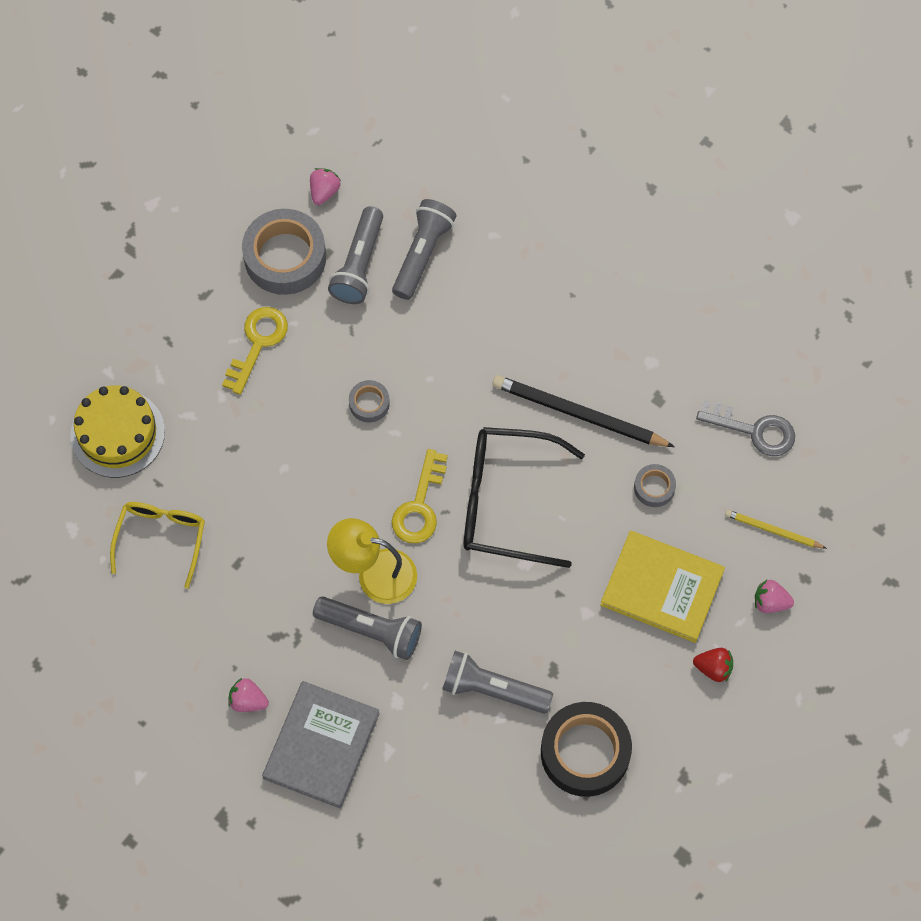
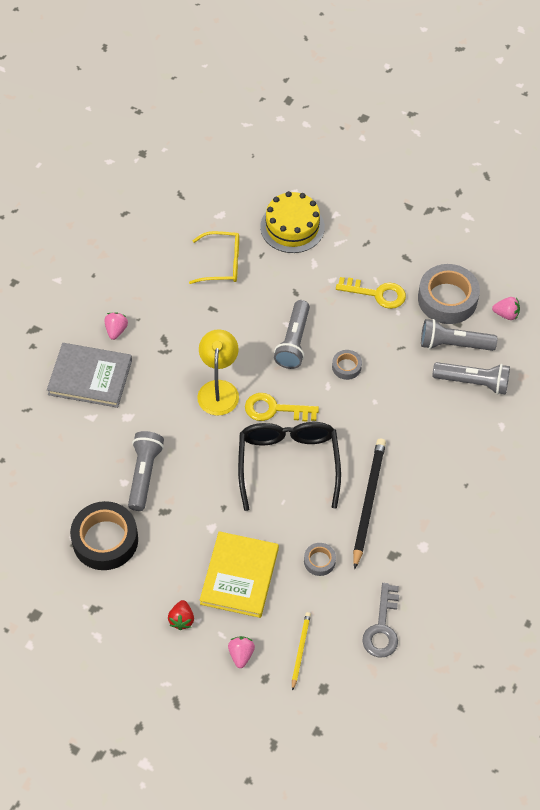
camera: 80 degrees right, 10 degrees down
(371, 630) = (176, 393): grey flashlight -> grey flashlight (294, 342)

